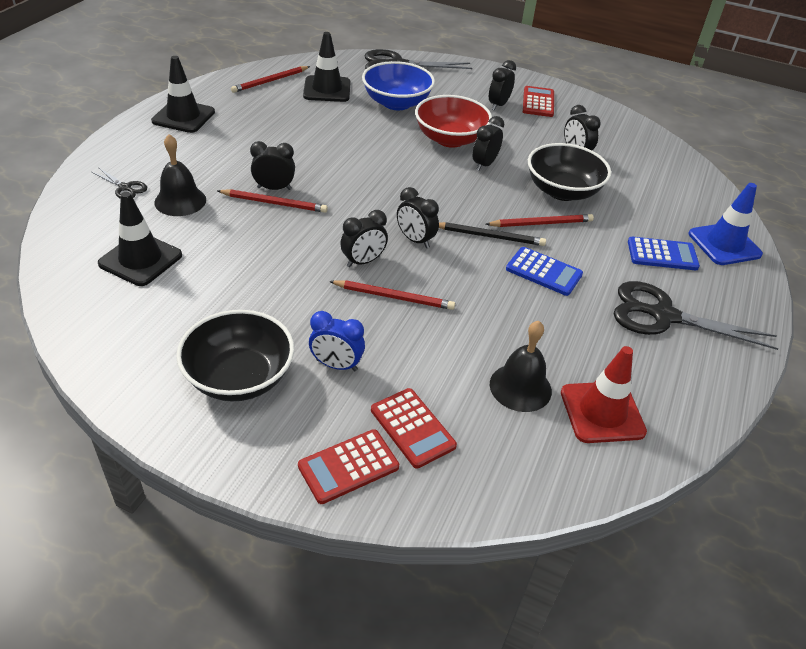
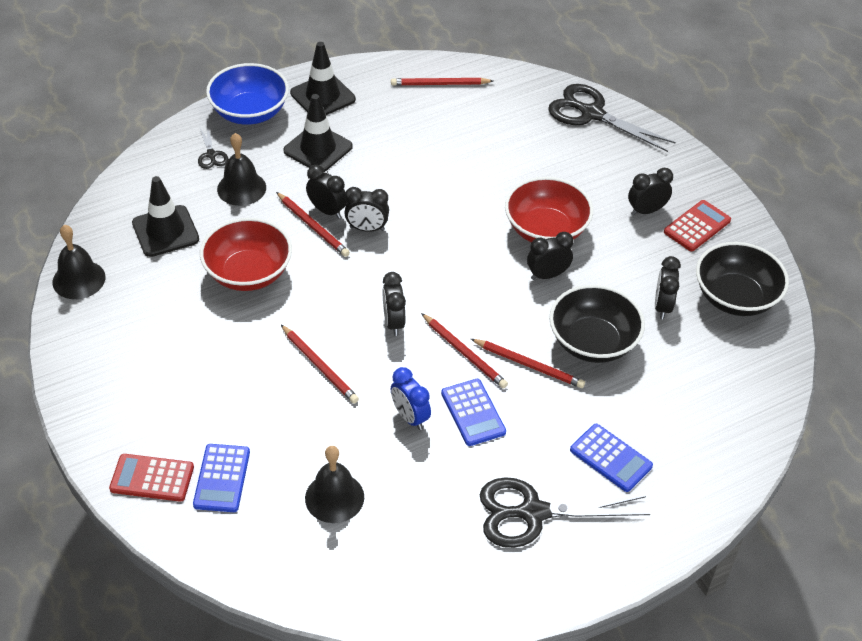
camera: 40 degrees right, 5 degrees up
(87, 335) = (79, 279): none -> black bell
(239, 377) = (145, 369): black bowl -> black bowl (735, 297)
(255, 258) = (248, 273): none -> red bowl
(327, 89) = (485, 116): black traffic cone -> black traffic cone (318, 149)
(336, 365) = (218, 398): blue clock -> blue clock (410, 417)
(363, 261) = (329, 320): black clock -> black clock (367, 229)
(396, 103) = (538, 162): blue bowl -> blue bowl (250, 112)
(412, 428) = (222, 478): red calculator -> blue calculator
(490, 236) = (464, 353): black pencil -> red pencil
(602, 412) = (375, 555): red traffic cone -> none
(663, 316) = (533, 513): black scissors -> black scissors turned 60 degrees counterclockwise
(724, 244) = (692, 483): blue traffic cone -> none

